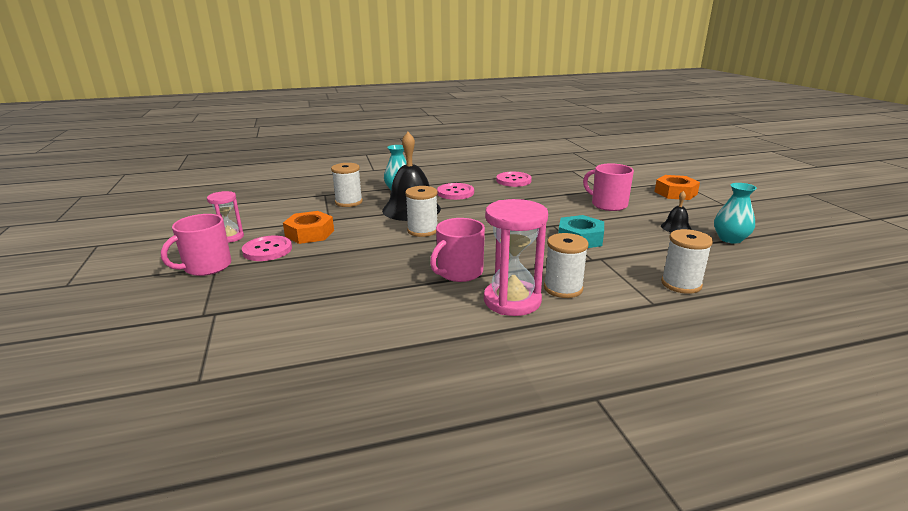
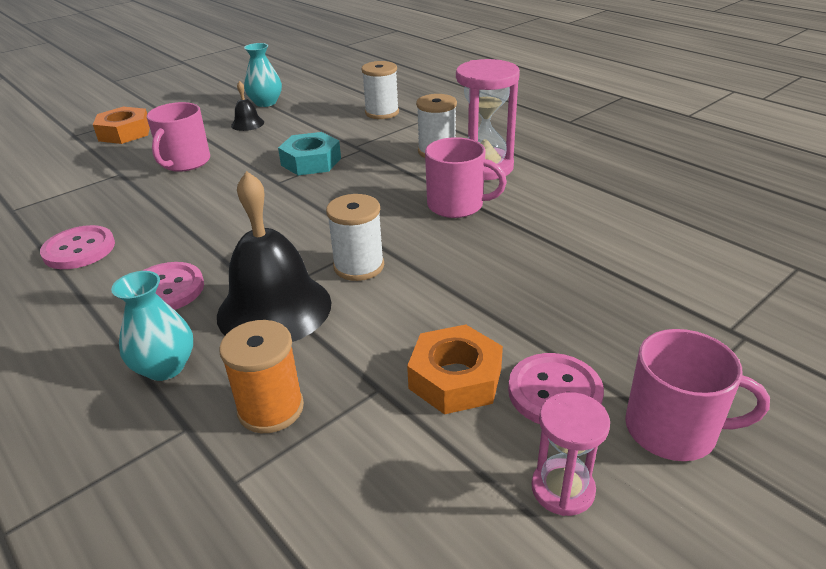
camera: 115 degrees left, 10 degrees up
(349, 202) = (271, 409): white spool -> orange spool

